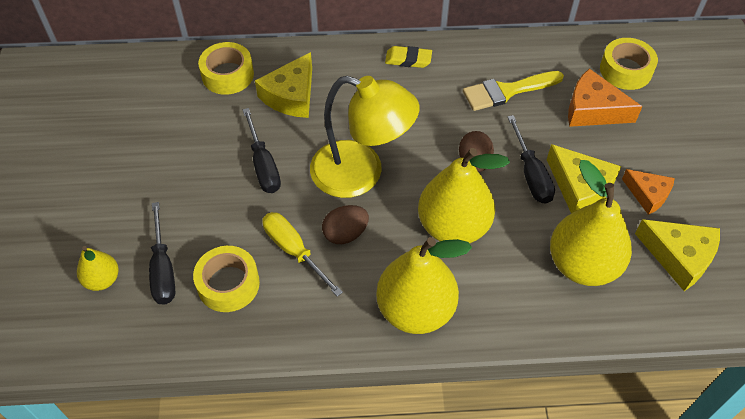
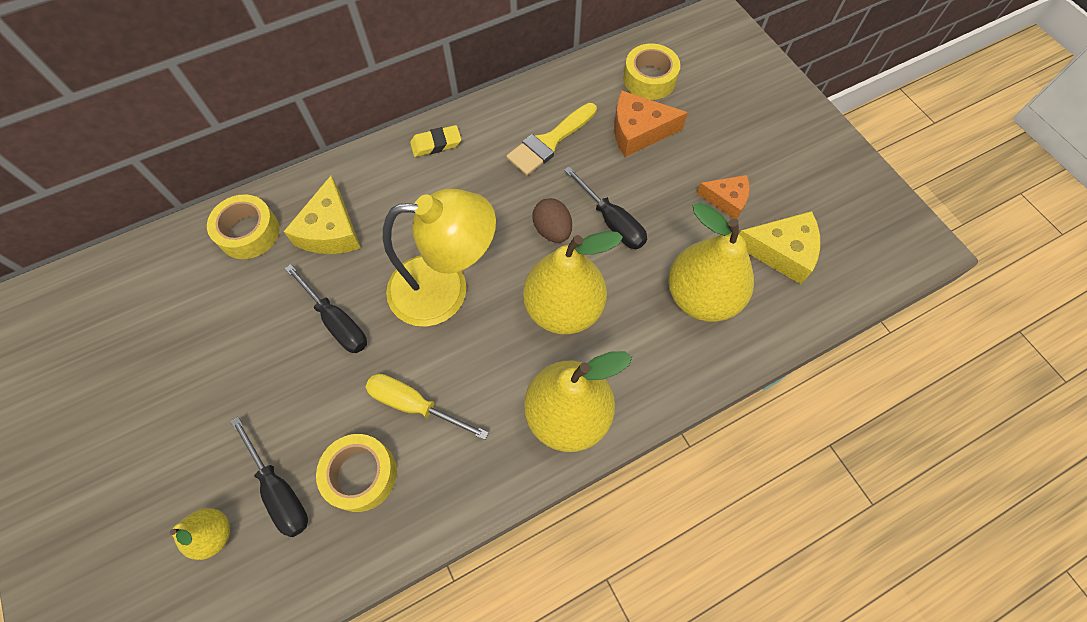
camera: 25 degrees left, 10 degrees up
(345, 234) = (459, 362): brown egg -> none
(580, 187) = (663, 217): yellow cheese -> none

